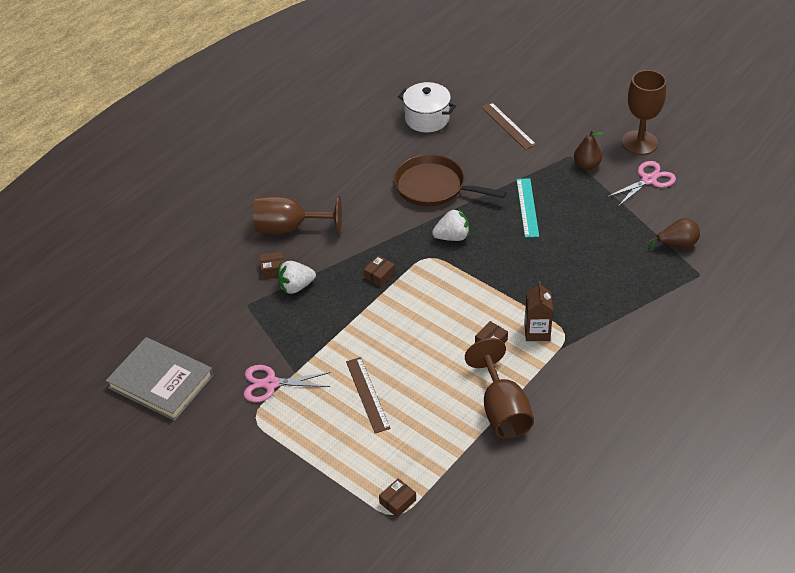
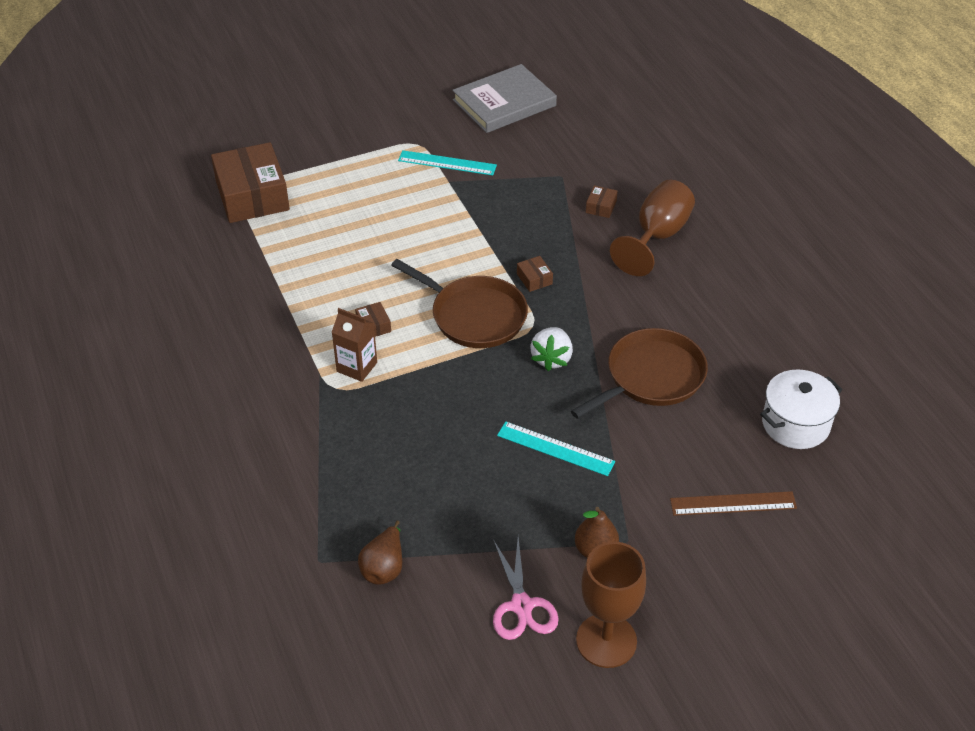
camera: 115 degrees right, 0 degrees up
(271, 384) = (447, 163): pink scissors -> turquoise ruler
(296, 286) = (562, 215): white strawberry -> none
(367, 394) = (382, 217): brown ruler -> none
(397, 501) = (252, 196): brown box -> brown box, size x2.49
(440, 291) = (474, 316): none -> brown pan
(502, 410) = (284, 298): brown goblet -> none

